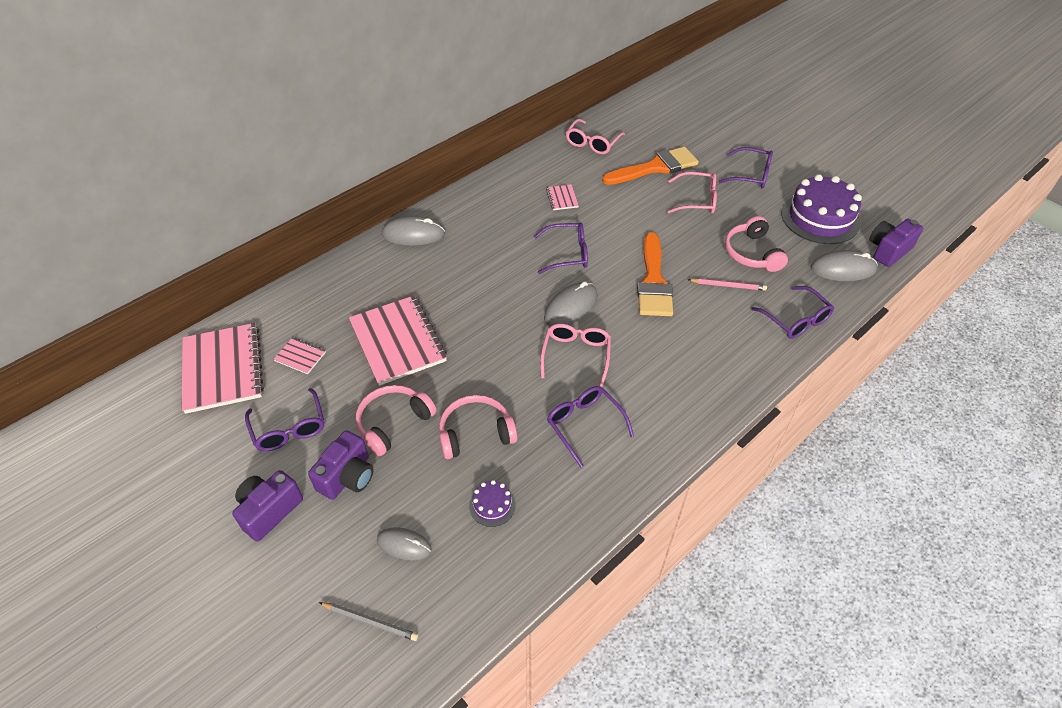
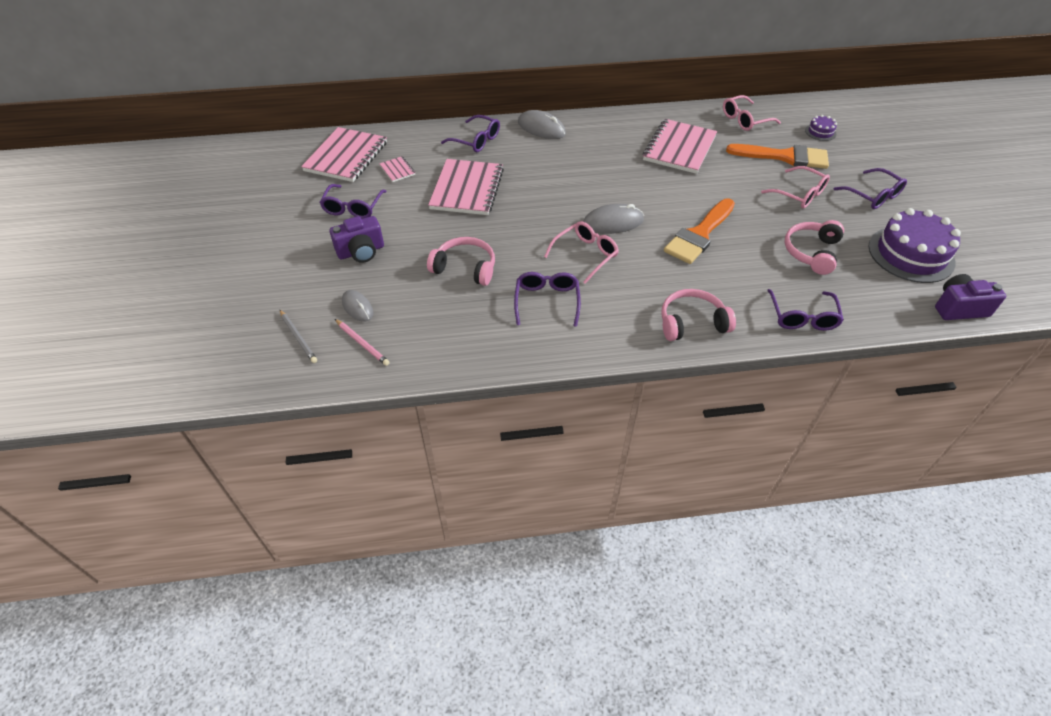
camera: 35 degrees right, 0 degrees up
(269, 511) = (300, 246): purple camera -> none
(393, 423) = (418, 235): pink headphones -> pink headphones (692, 323)
(492, 505) = (434, 315): purple cake -> purple cake (820, 132)
(562, 198) = (679, 148): pink notebook -> pink notebook, size x2.29
(567, 254) = (646, 187): purple glasses -> purple glasses (476, 140)
(728, 285) = (763, 265): pink pencil -> pink pencil (362, 343)
(842, 269) = (892, 301): grey mouse -> none

